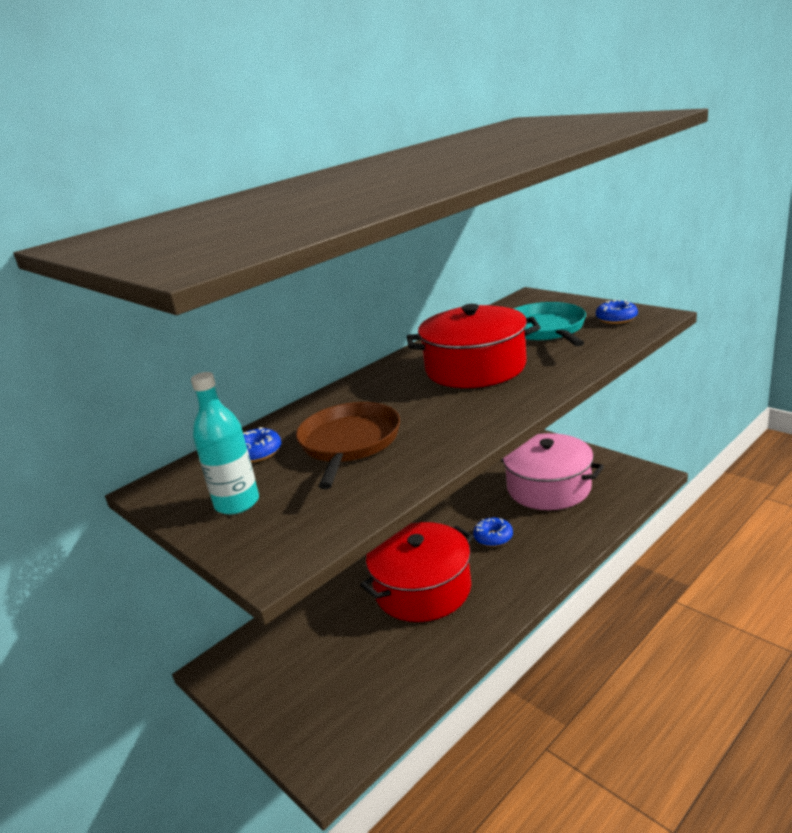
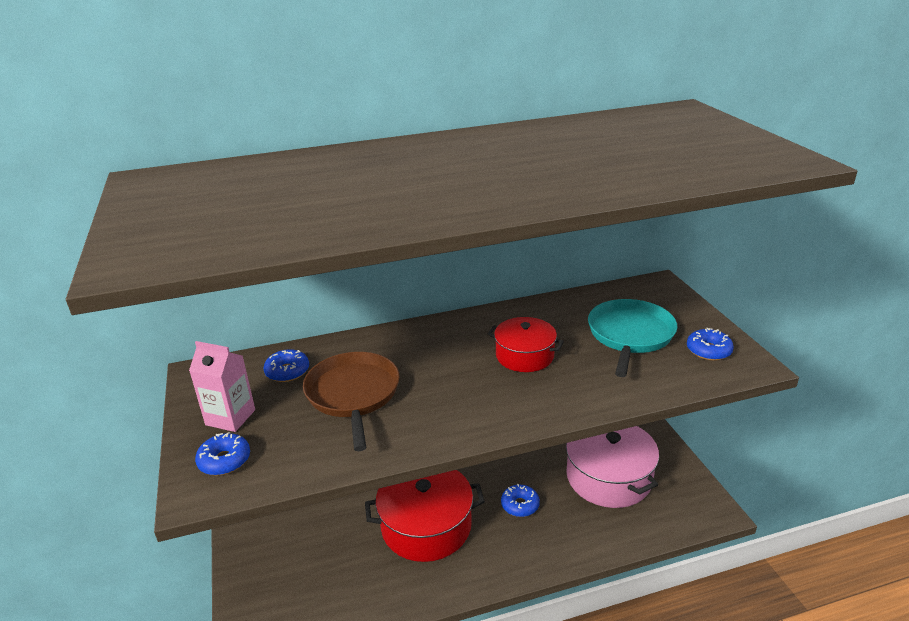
camera: 25 degrees right, 5 degrees up
(237, 503) = (230, 417): turquoise bottle -> pink carton
(273, 533) = (224, 461): none -> blue donut
(349, 443) = (353, 395): brown pan -> brown pan turned 45 degrees counterclockwise
(475, 367) = (524, 355): red pot -> red pot, size x0.58

